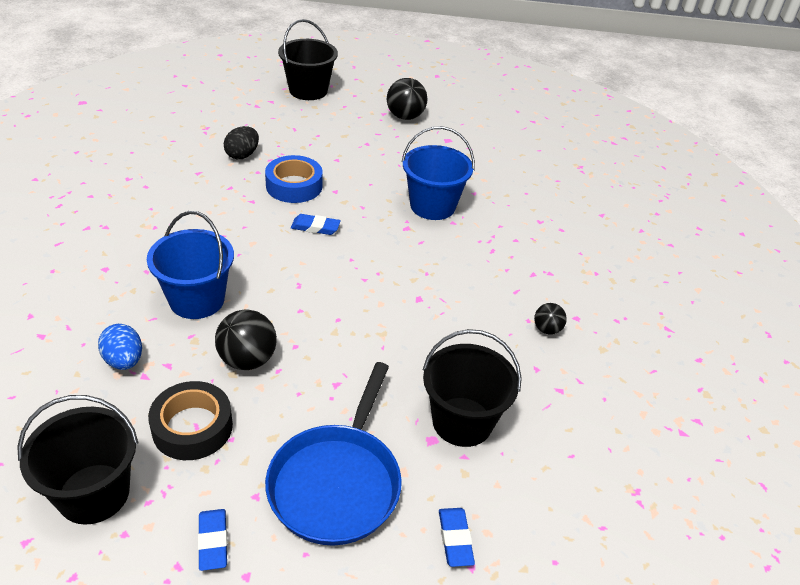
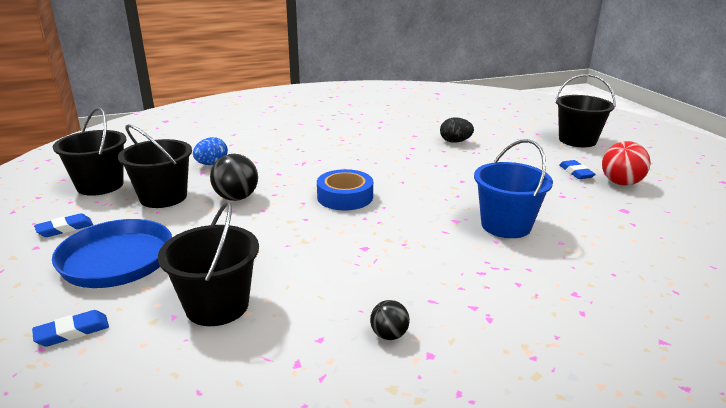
camera: 70 degrees right, 15 degrees down
(192, 427) = (163, 197): black tape -> black bucket
(197, 300) = (283, 168): blue bucket -> none
(294, 186) = (445, 165): blue tape -> blue tape (345, 197)
(315, 227) = (405, 184): blue eraser -> blue eraser (576, 172)
(405, 116) = (621, 183): black ball -> red ball

